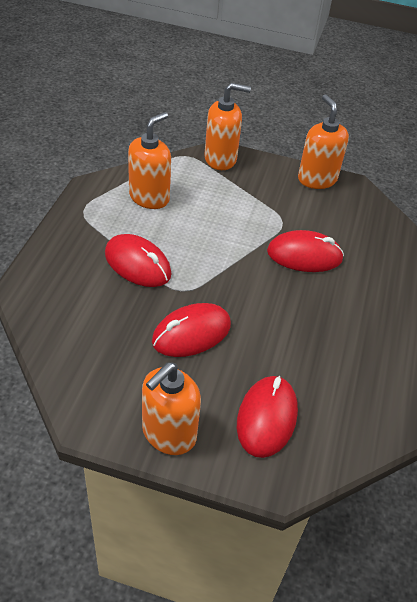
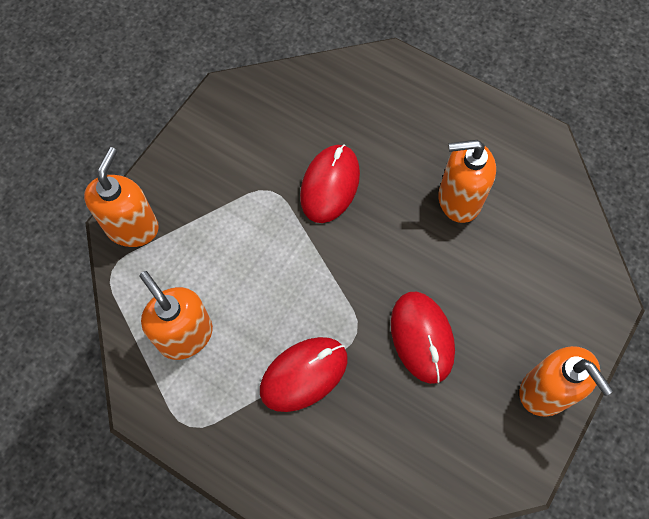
camera: 70 degrees left, 20 degrees up
(266, 418) = (539, 292): red mouse -> none
(317, 179) = (204, 127): orange soap dispenser -> orange soap dispenser (458, 200)

